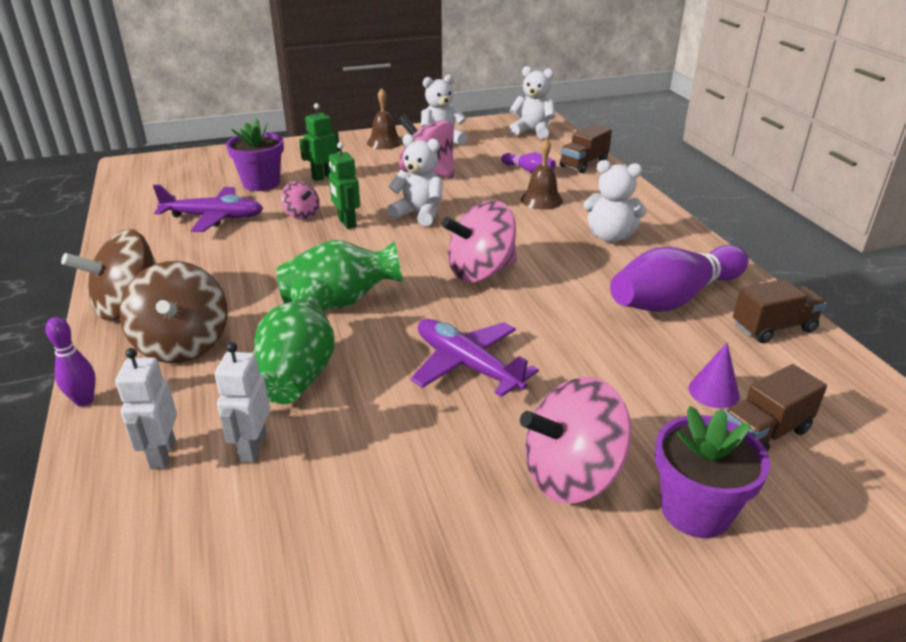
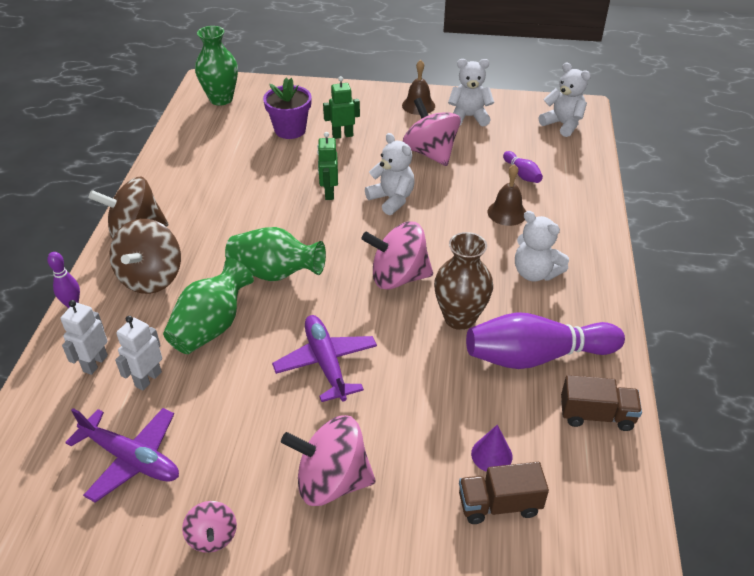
camera: 25 degrees right, 10 degrees up
(159, 174) = (221, 99): none -> green vase
(214, 218) = (235, 159): purple plane -> purple plane (131, 459)
(302, 215) = (300, 174): pink spinning top -> pink spinning top (212, 536)
(573, 288) = (460, 318): none -> brown vase
(583, 164) = (580, 179): brown truck -> none
(695, 510) = (394, 542): purple flower pot -> none

